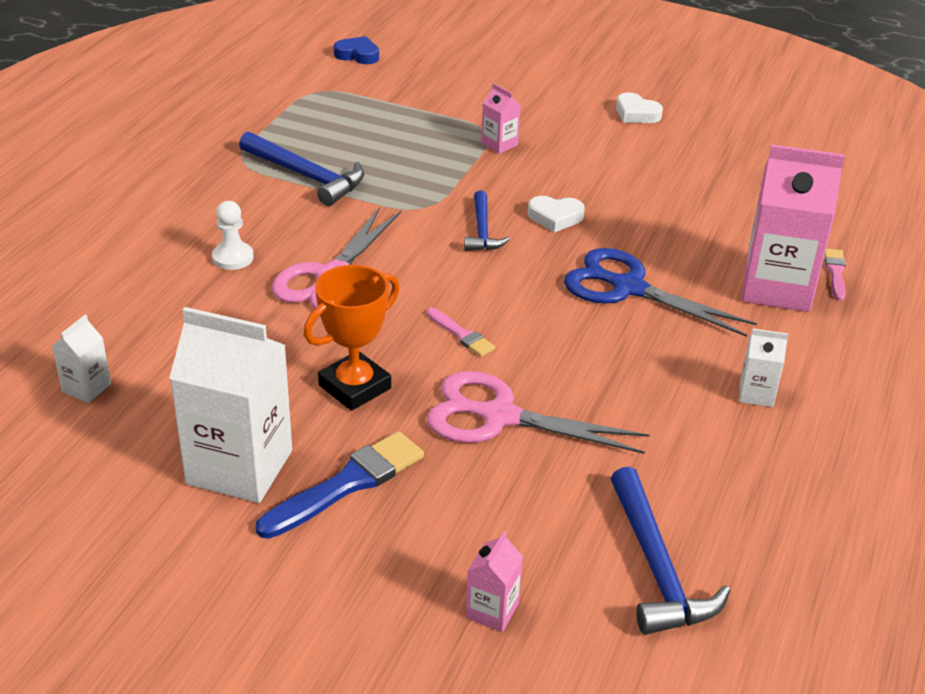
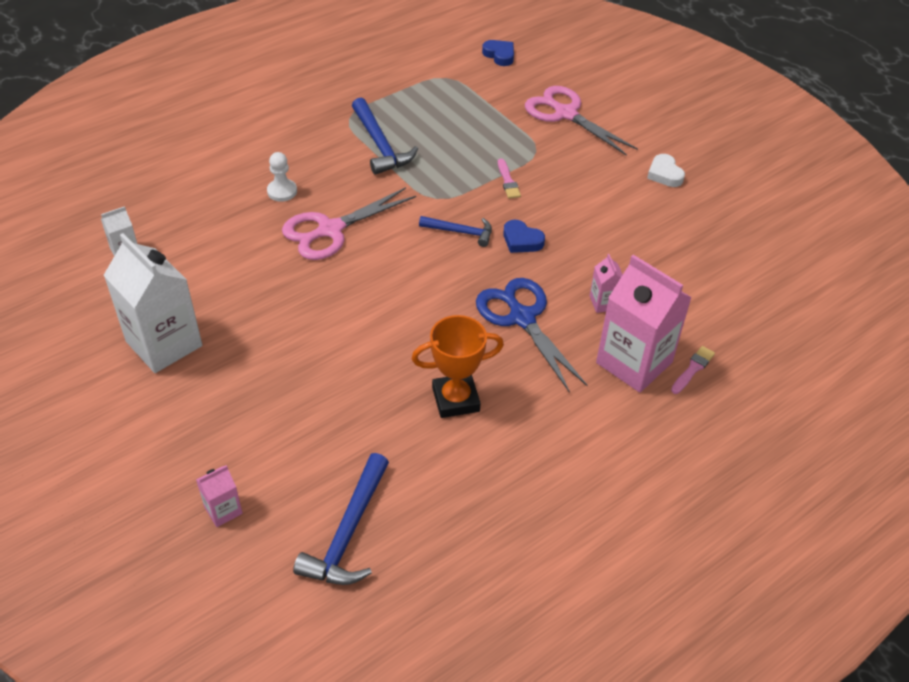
camera: 30 degrees right, 10 degrees up
(347, 484) = (214, 384): blue brush -> none
(354, 387) = (276, 317): orange trophy -> orange trophy (455, 399)
(461, 334) = (375, 307): pink brush -> pink brush (508, 181)
(482, 231) = (460, 232): blue hammer -> blue hammer turned 105 degrees counterclockwise
(499, 144) = (535, 165): pink carton -> pink carton (604, 302)
(499, 416) = (346, 378): pink scissors -> pink scissors (566, 114)
(555, 217) = (521, 240): white heart -> blue heart
(756, 394) = (536, 439): white carton -> none

